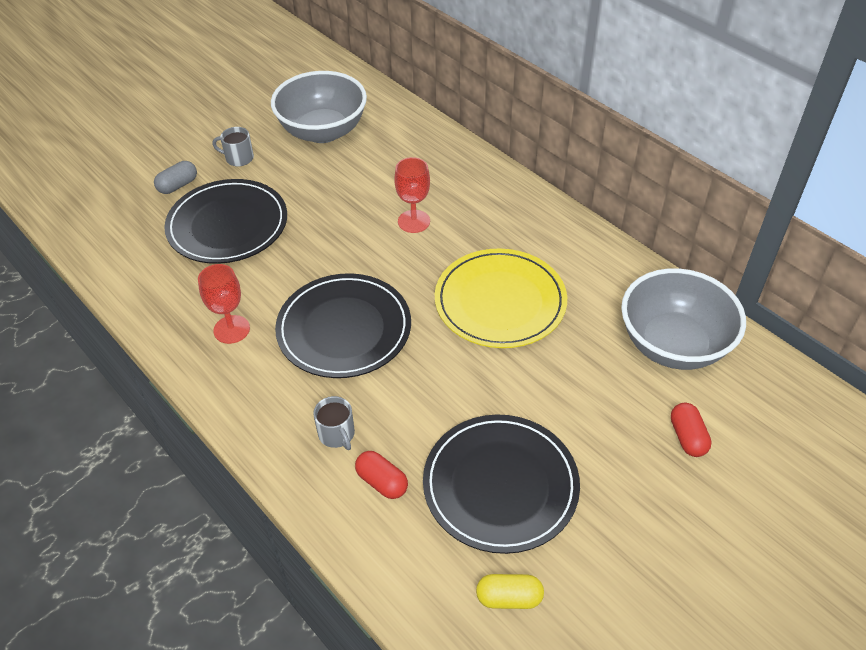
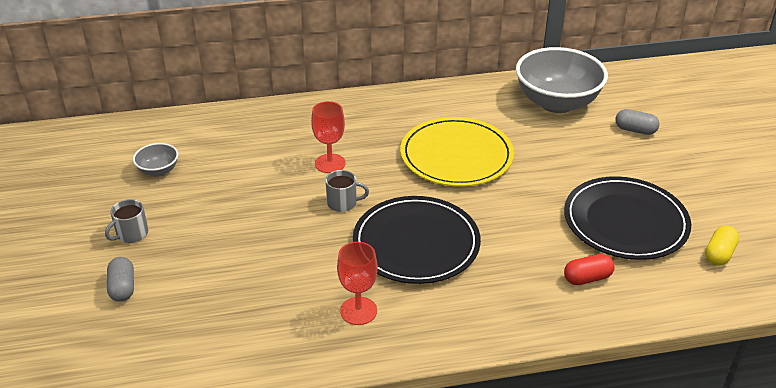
camera: 60 degrees left, 10 degrees down
(227, 225) = (219, 271): black plate -> none
(323, 131) = (158, 171): grey bowl -> grey bowl, size x0.45
(337, 434) = (525, 286): grey mug -> grey mug (343, 203)
(687, 437) = (635, 130): red capsule -> grey capsule

